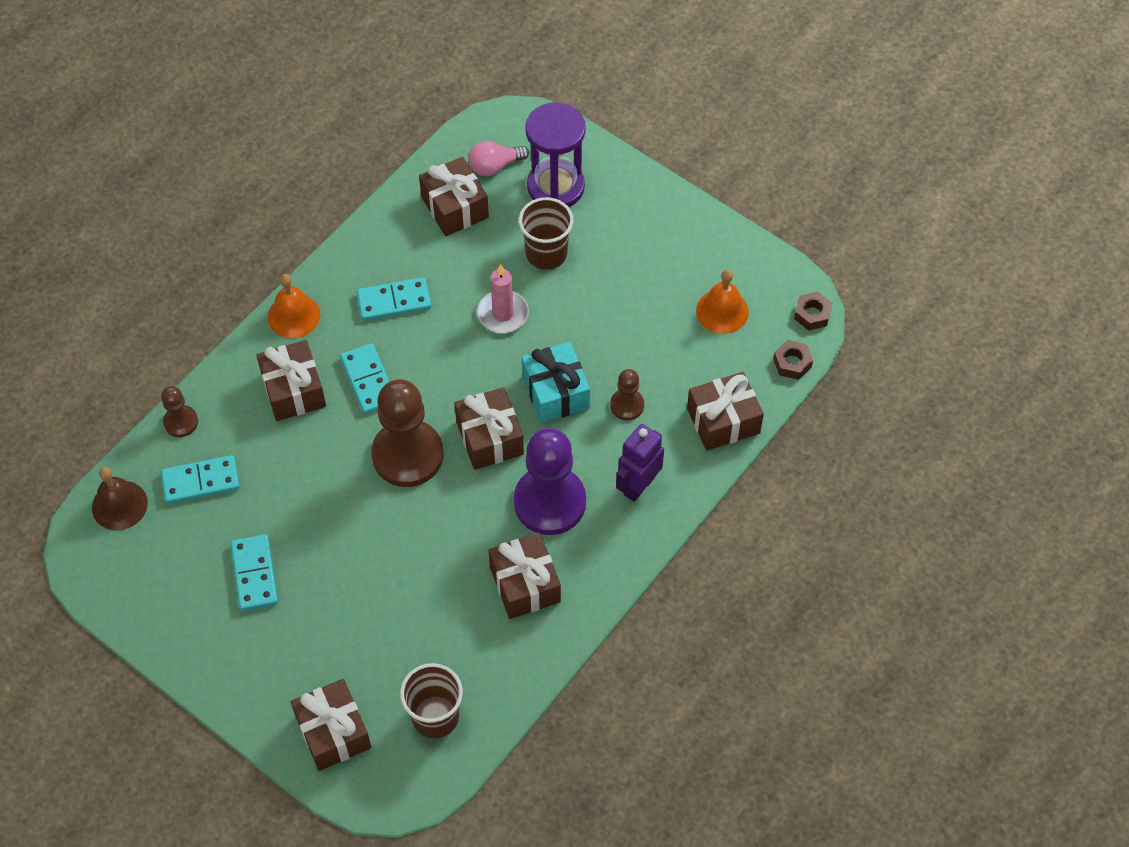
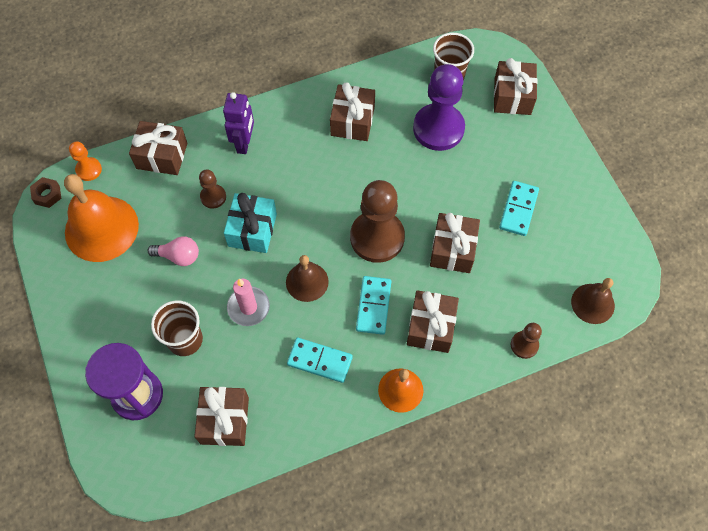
camera: 150 degrees left, 5 degrees up
(201, 481) = (528, 291): turquoise domino -> none
(457, 369) = (307, 281): none -> brown bell
(489, 438) = (316, 221): brown gift -> brown gift (452, 249)
(494, 166) = (169, 442): pink light bulb -> pink light bulb (179, 256)
(549, 502) = (305, 161): purple pawn -> purple pawn (438, 128)
(638, 486) = (244, 143): purple robot -> purple robot turned 60 degrees counterclockwise
(722, 311) = (101, 228): orange bell -> orange bell, size x1.77
(792, 363) = (89, 170): brown nut -> orange pawn

